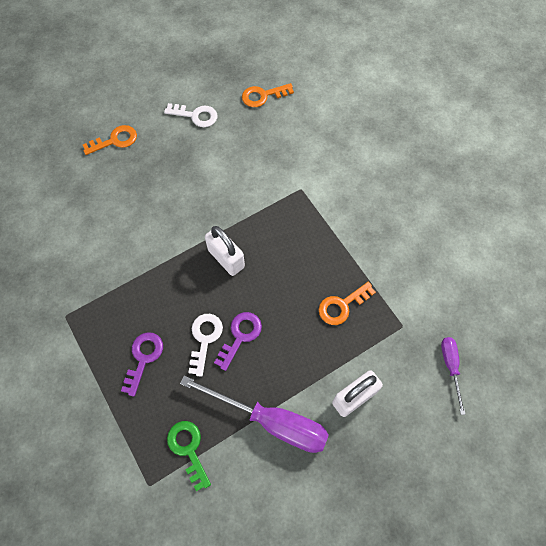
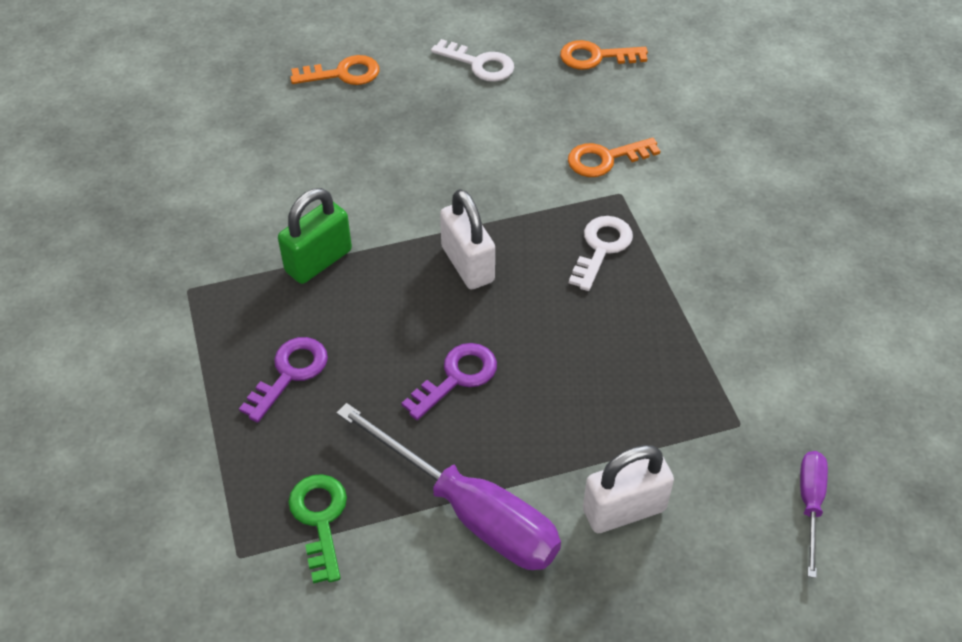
camera: 15 degrees right, 15 degrees down
(138, 277) = (318, 261): none -> green padlock
(205, 339) = (397, 368): white key -> white key (601, 248)
(342, 305) = (642, 371): orange key -> orange key (605, 159)

